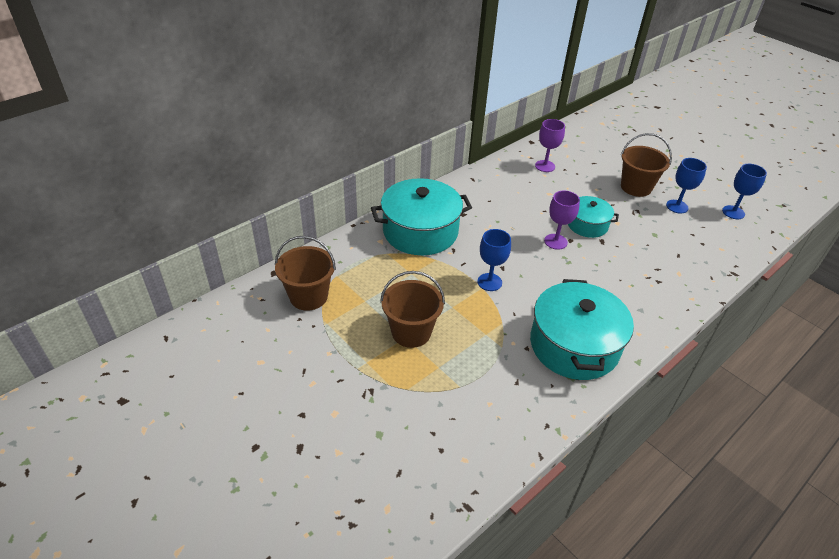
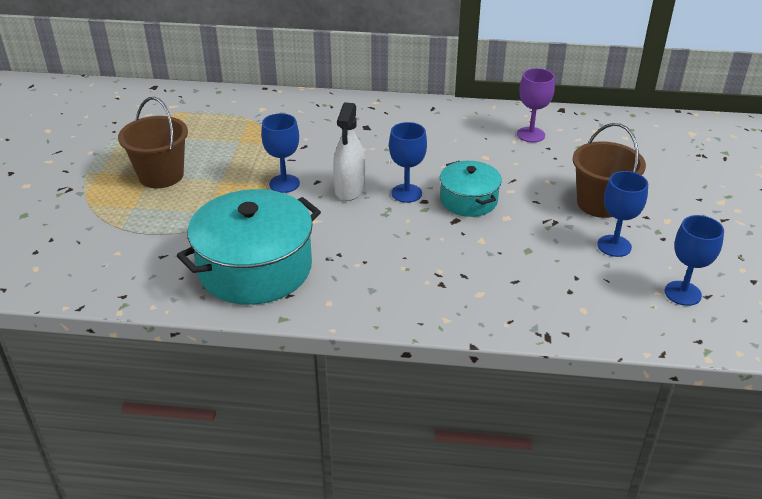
camera: 50 degrees right, 5 degrees down
(308, 296) = (145, 113): brown bucket -> none
(420, 231) = (305, 119): turquoise pot -> none
(526, 260) = (349, 189): none -> white spray bottle
(555, 241) = (406, 193): purple goblet -> blue goblet

